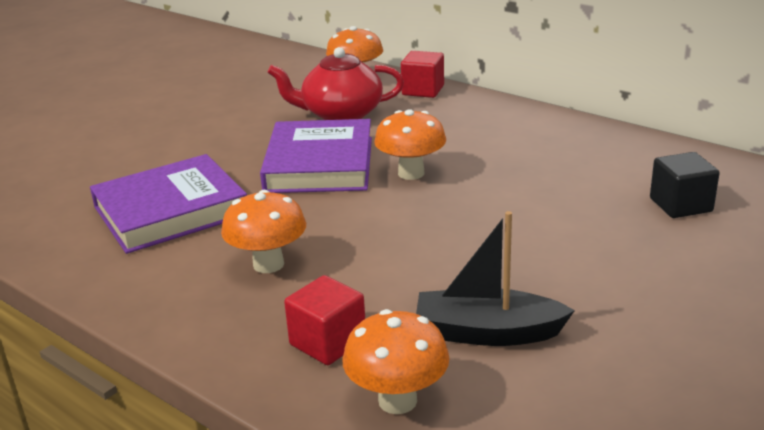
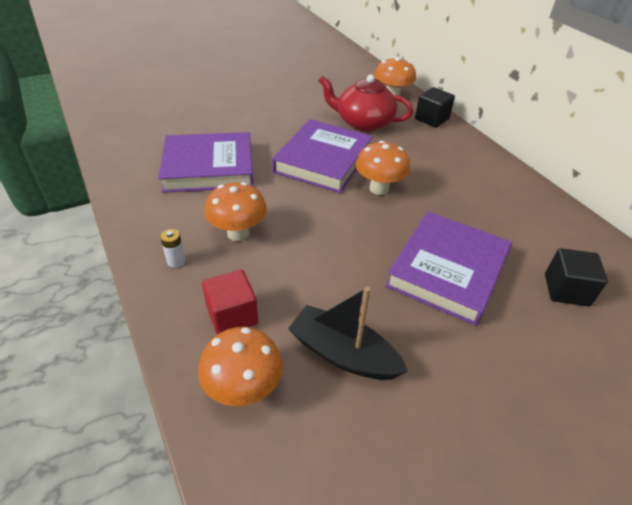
camera: 20 degrees right, 15 degrees up
(209, 315) = (176, 261): none -> white battery
(423, 90) = (431, 119): red cube -> black cube
(547, 226) = (447, 271): none -> purple book

